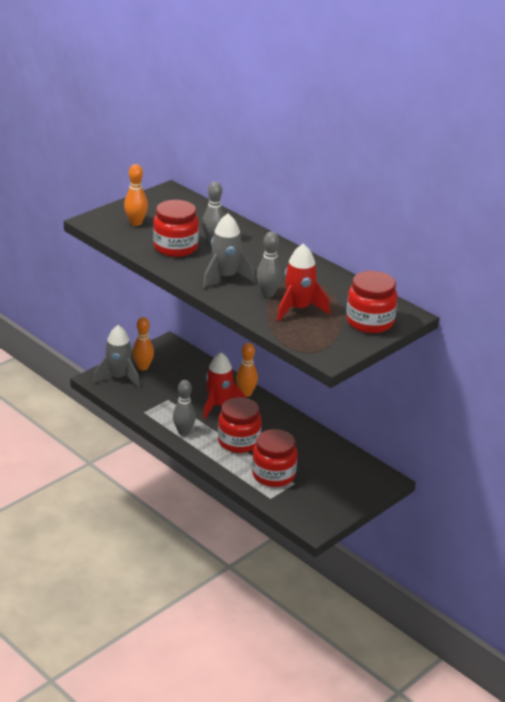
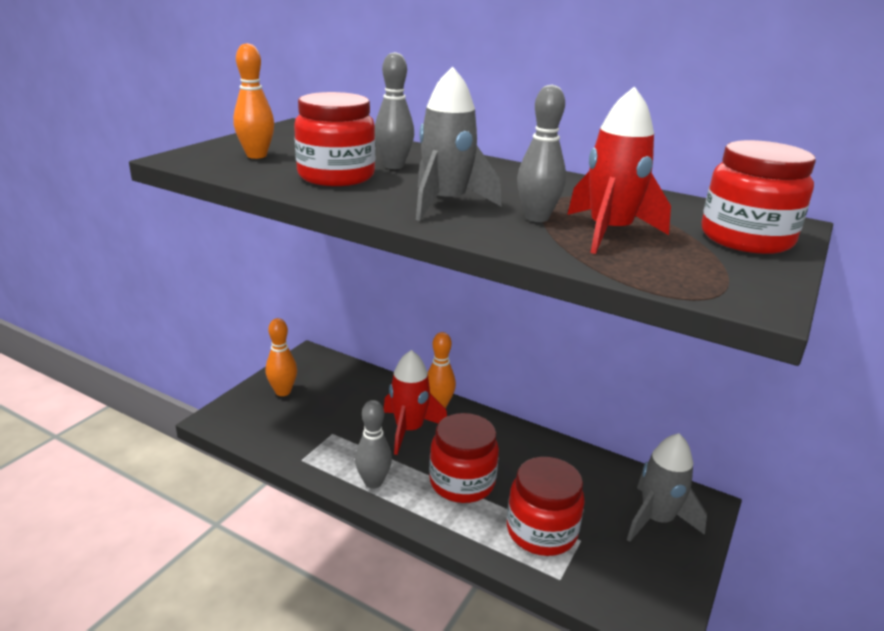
camera: 15 degrees left, 5 degrees down
(119, 377) = (250, 412): grey rocket -> grey rocket (656, 519)

